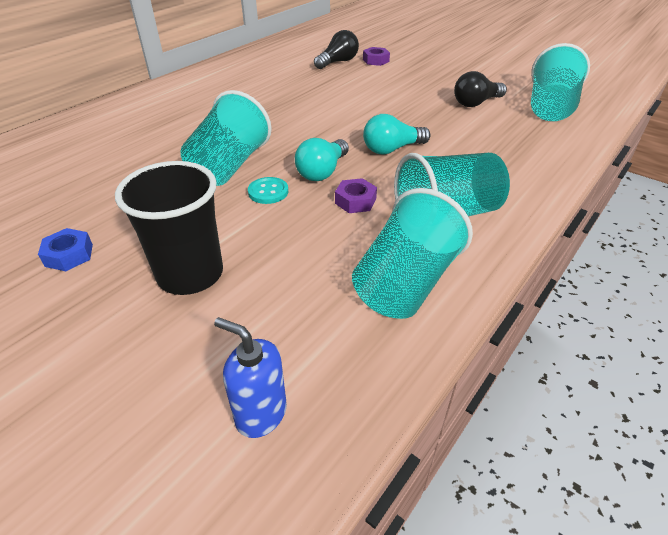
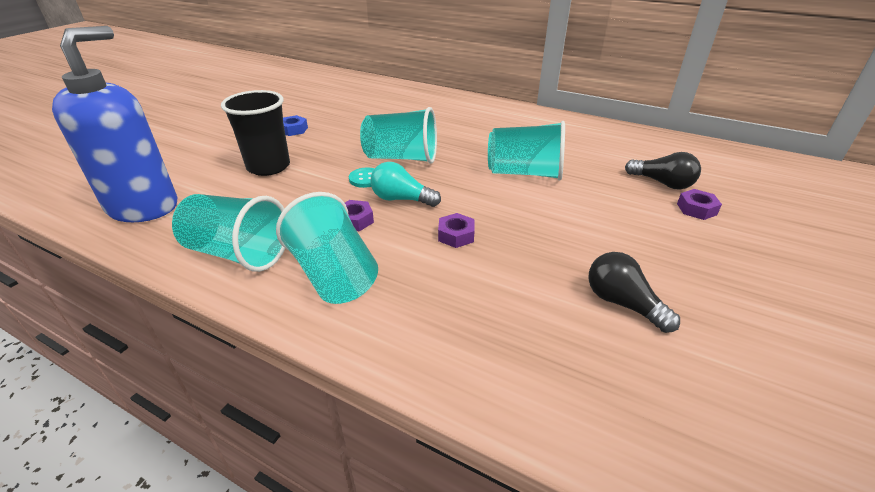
camera: 80 degrees right, 5 degrees down
(260, 413) = (144, 207): blue soap dispenser -> blue soap dispenser, size x2.22
(392, 149) = (456, 235): turquoise light bulb -> purple nut
(550, 107) = (668, 399): turquoise cup -> turquoise cup (525, 173)

